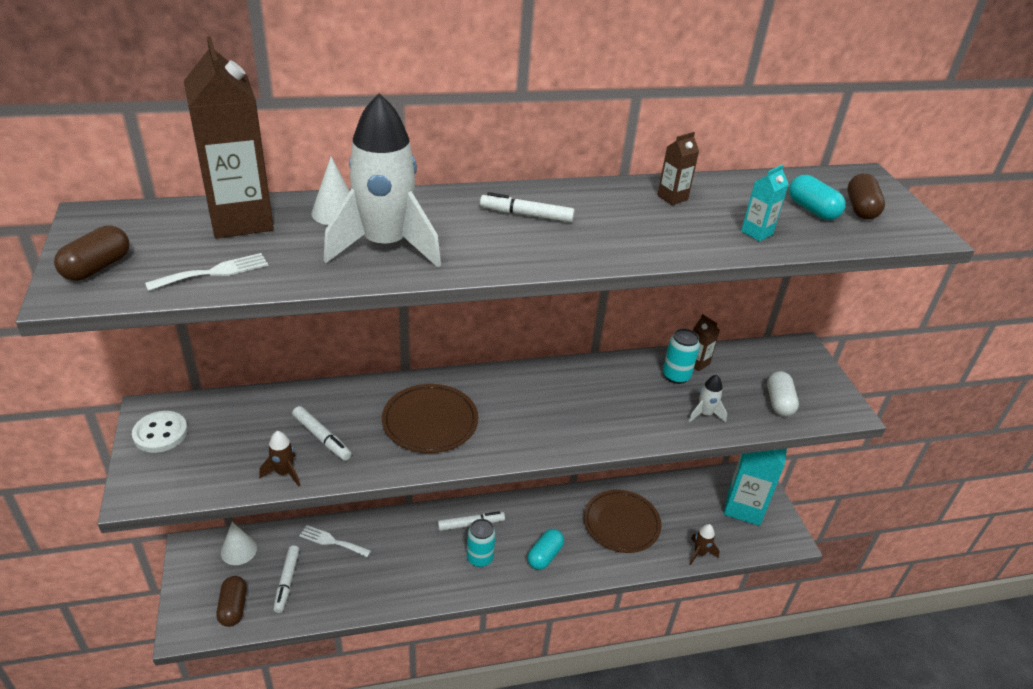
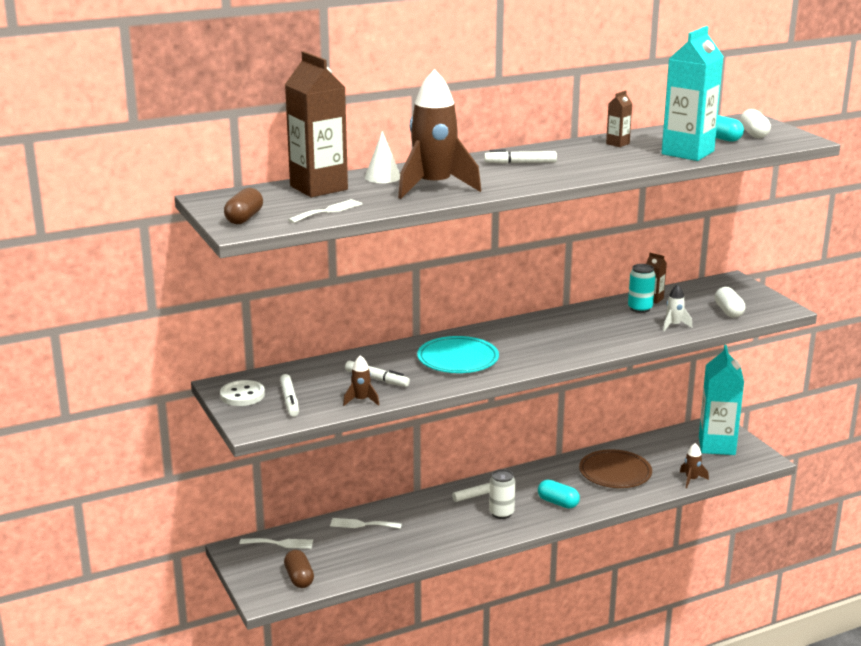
camera: 10 degrees left, 15 degrees down
(239, 550) = (280, 543): white cone -> white fork
(287, 582) = (337, 555): white marker -> white marker (289, 400)
(385, 245) = (434, 187): white rocket -> brown rocket
(430, 421) = (458, 359): brown plate -> turquoise plate
(480, 558) = (501, 513): turquoise can -> white can
(544, 556) = (558, 503): turquoise capsule -> turquoise capsule turned 75 degrees counterclockwise
(757, 232) = (687, 153): turquoise carton -> turquoise carton, size x2.28
(860, 209) = (754, 134): brown capsule -> white capsule

